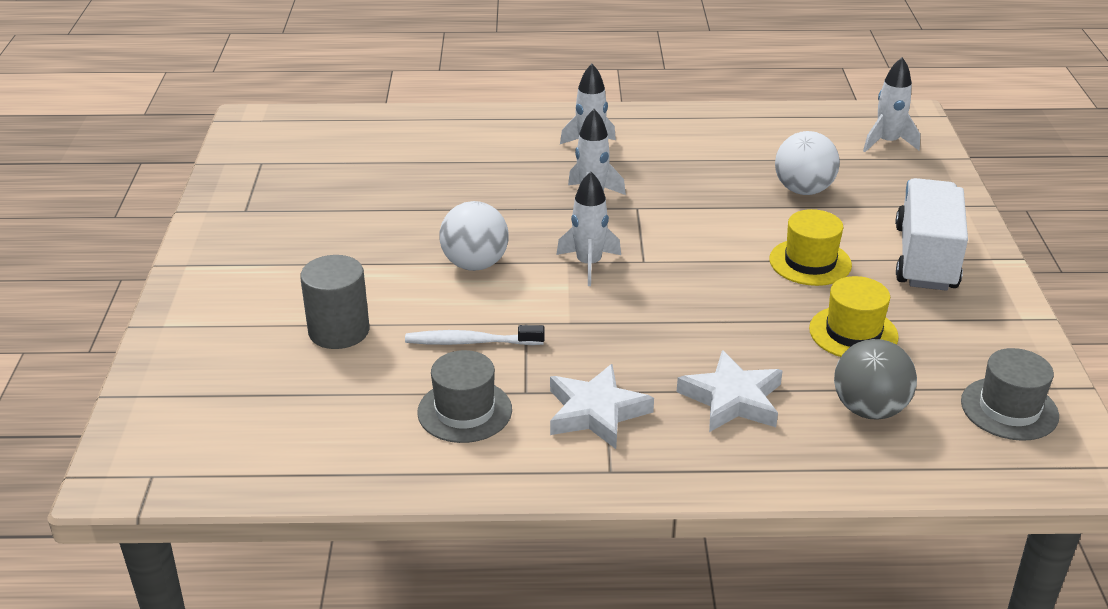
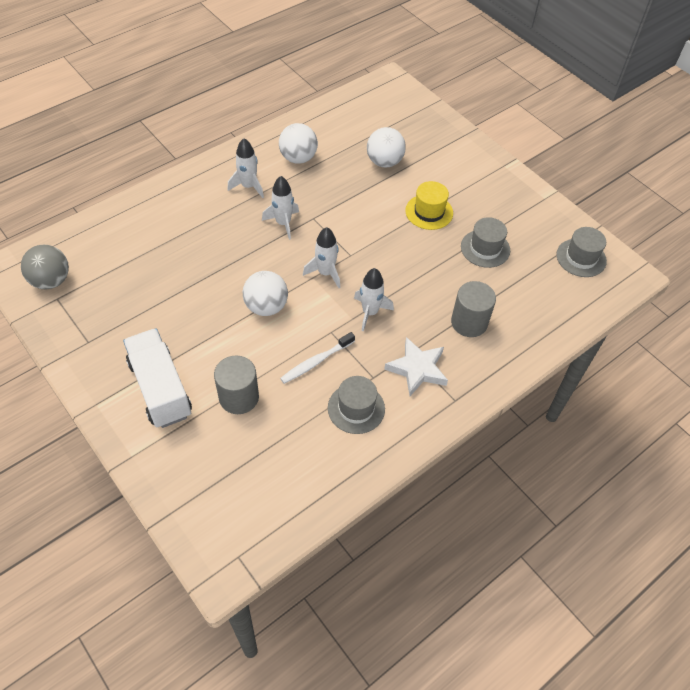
camera: 40 degrees left, 20 degrees up
(686, 146) = (298, 158): none -> white ball
(732, 399) = (469, 322): white star -> grey cylinder
(853, 333) = (485, 248): yellow hat -> grey hat
(869, 409) = (529, 292): grey ball -> grey ball (51, 281)
(887, 142) = (396, 106): white rocket -> white rocket (370, 312)
(925, 258) = (476, 181): white truck -> white truck (160, 388)

